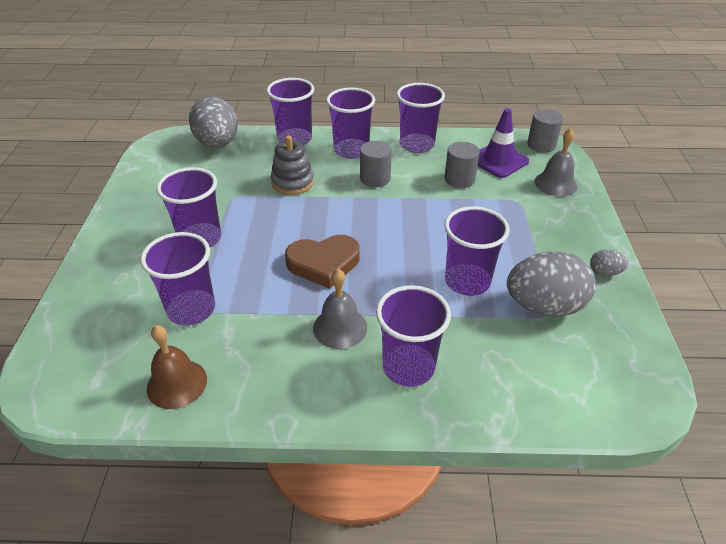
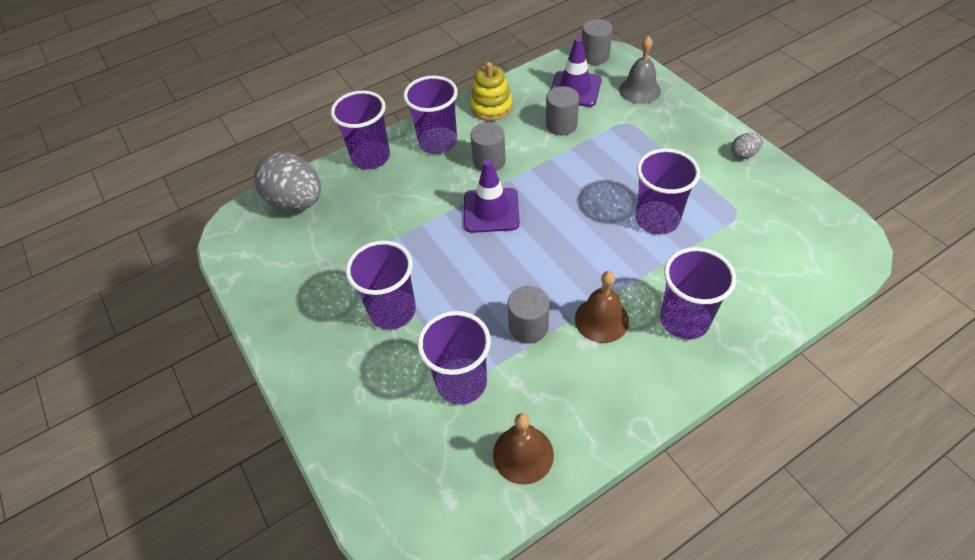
camera: 30 degrees left, 10 degrees up
(279, 301) = (528, 327): none -> grey cylinder
(292, 182) = (418, 205): grey stacking toy -> none
(324, 264) = (530, 270): brown heart -> none
(340, 210) = (491, 210): none -> purple traffic cone
(340, 327) = (601, 319): grey bell -> brown bell
(417, 145) = (491, 107): purple cup -> yellow stacking toy
(544, 306) = (729, 208): grey egg -> none

